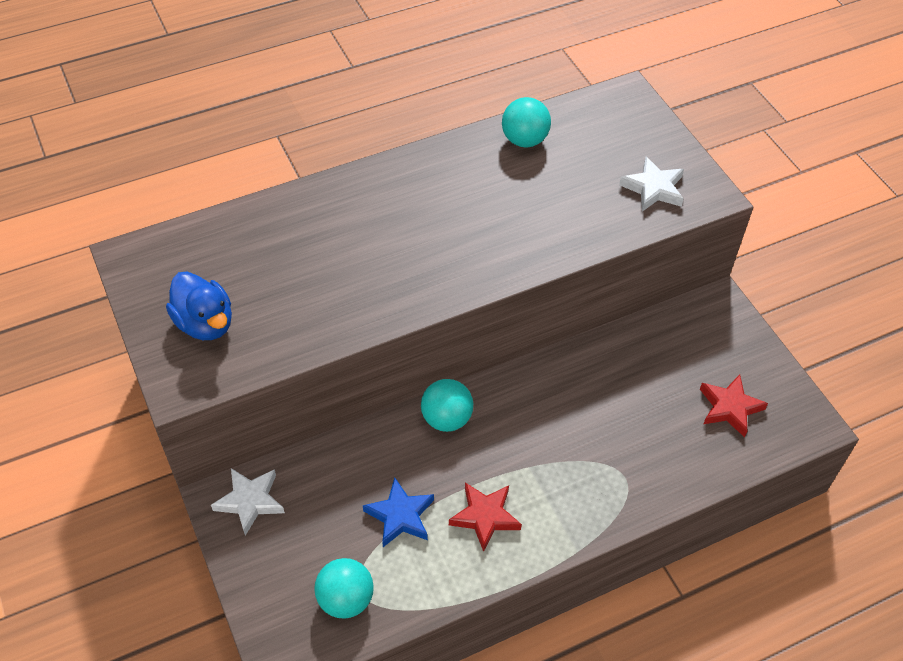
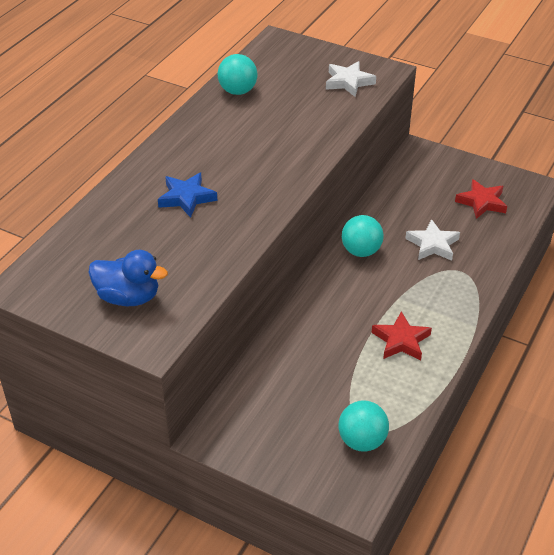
camera: 35 degrees left, 10 degrees down
(250, 501) = (233, 424): white star -> white star (432, 244)
(400, 516) = (347, 372): blue star -> blue star (187, 198)
(446, 418) = (318, 300): turquoise ball -> turquoise ball (361, 251)

